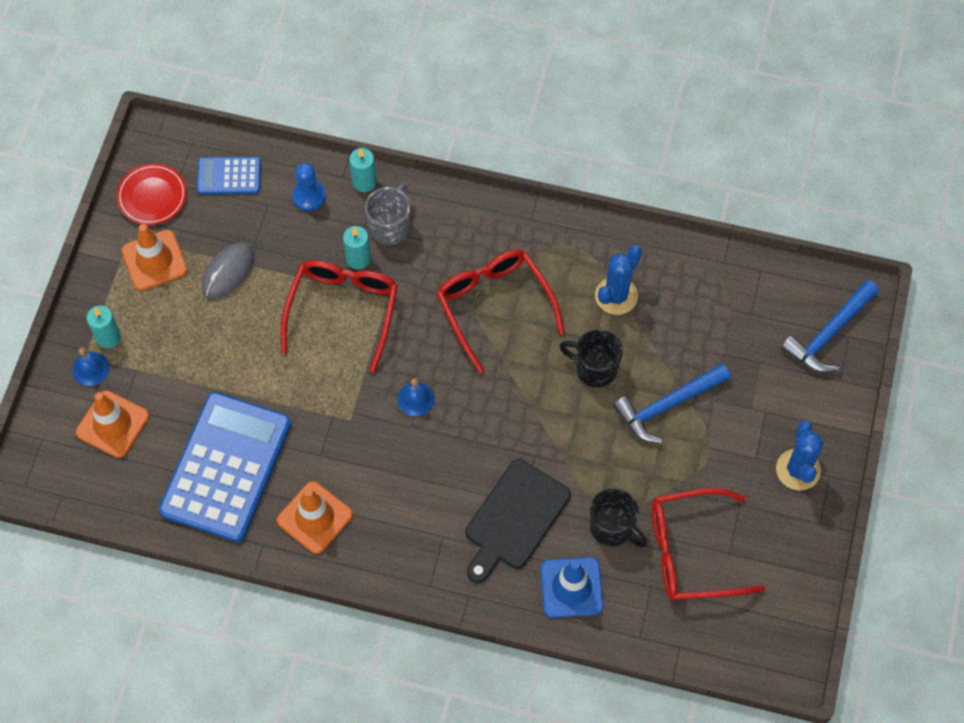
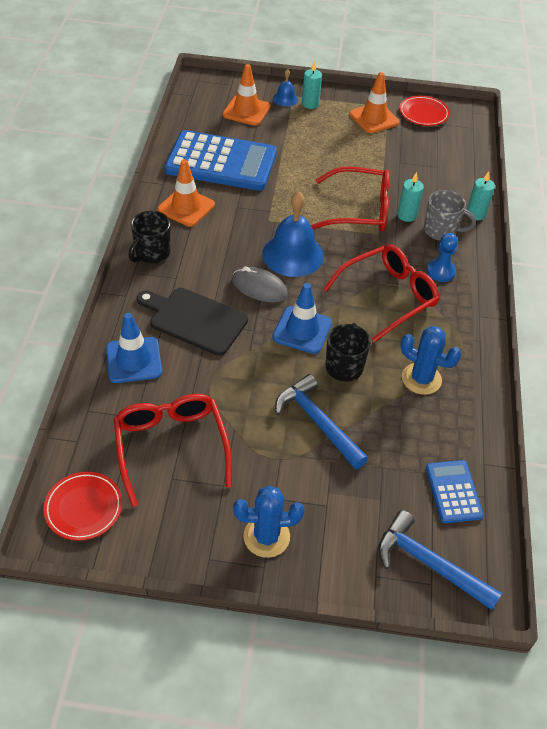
camera: 80 degrees right, 15 degrees down
(228, 272) = (375, 152): grey mouse -> grey mouse (259, 287)
(229, 176) = (453, 146): blue calculator -> blue calculator (453, 491)
(309, 196) = (451, 186): blue pawn -> blue pawn (440, 271)
(416, 399) = (293, 254): blue bell -> blue bell, size x2.02
(539, 404) = (302, 330): none -> blue traffic cone
(612, 528) = (191, 386): black mug -> black mug (152, 253)
(761, 639) = (83, 508): none -> red plate

